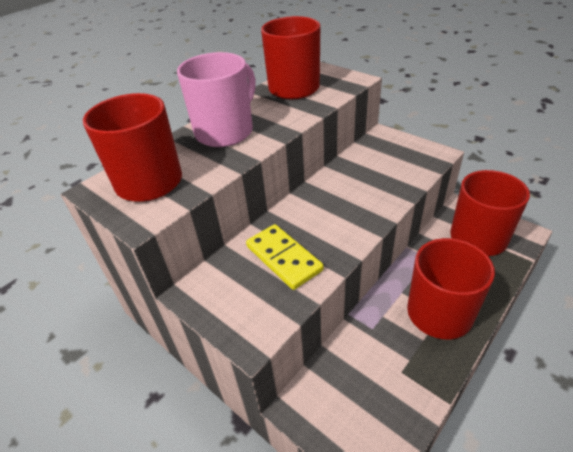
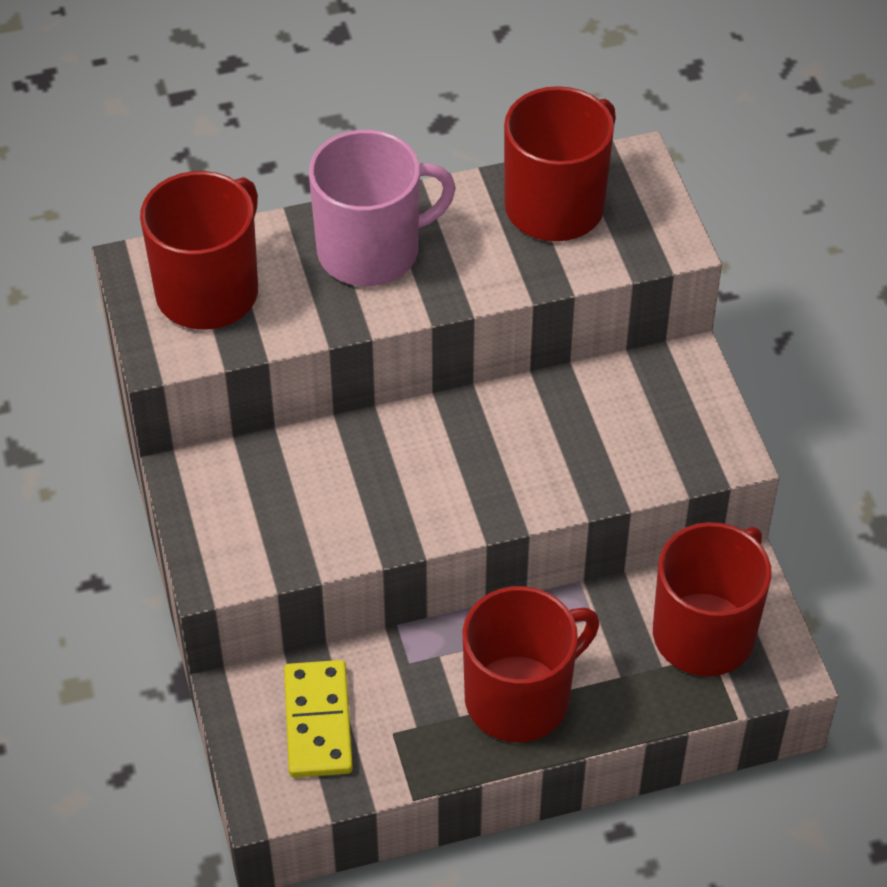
camera: 30 degrees right, 10 degrees up
(283, 258) = (331, 495): yellow domino -> yellow domino (317, 722)

